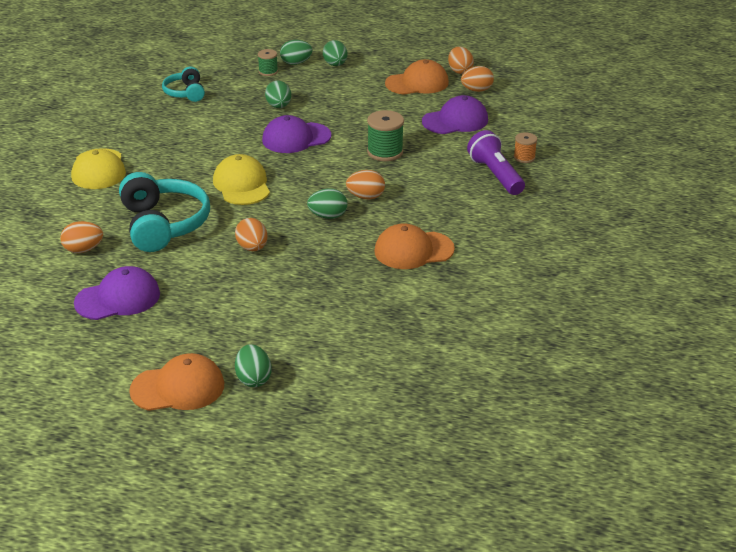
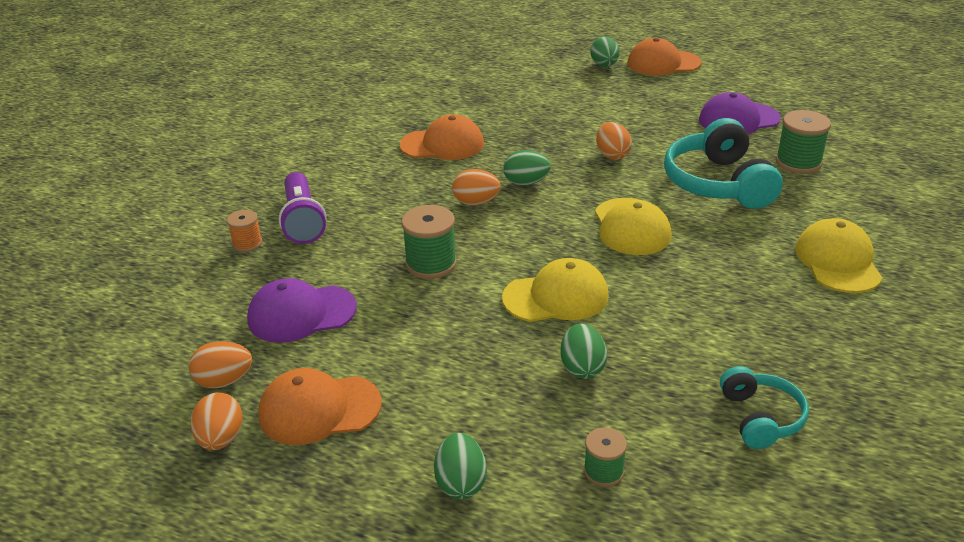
camera: 170 degrees left, 0 degrees up
(83, 250) = (798, 162): orange egg -> green spool
(296, 63) = (543, 497): green egg -> none
(296, 138) = (556, 297): purple cap -> yellow cap

